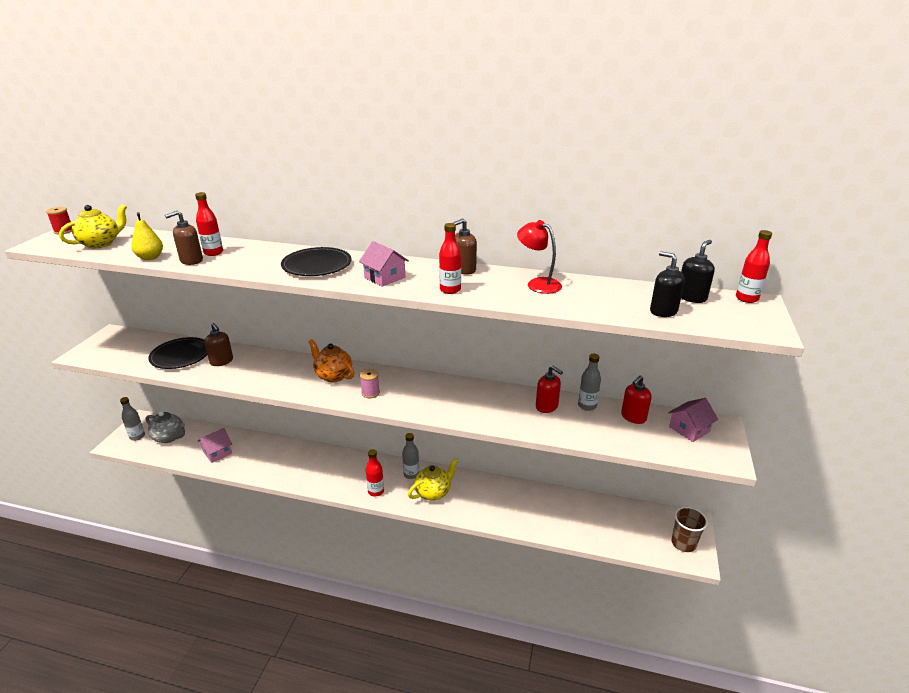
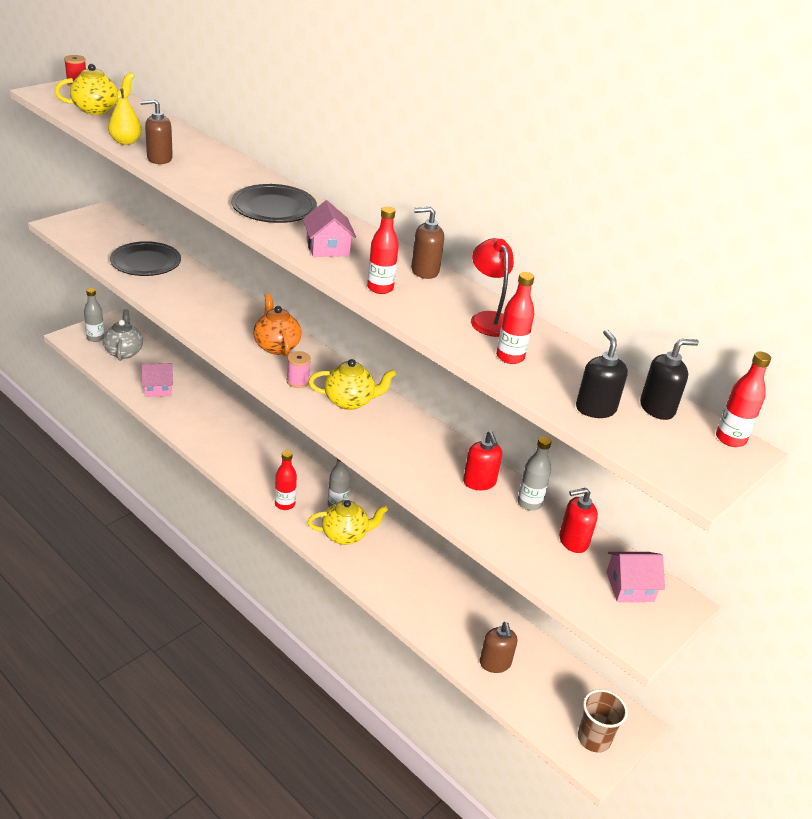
camera: 25 degrees right, 5 degrees up
(169, 437) = (124, 352): grey teapot -> grey teapot turned 150 degrees counterclockwise
(213, 253) = (188, 157): red bottle -> red bottle (510, 357)
(221, 361) = (179, 284): brown soap dispenser -> brown soap dispenser (495, 663)
(418, 391) = (350, 401): none -> yellow teapot

